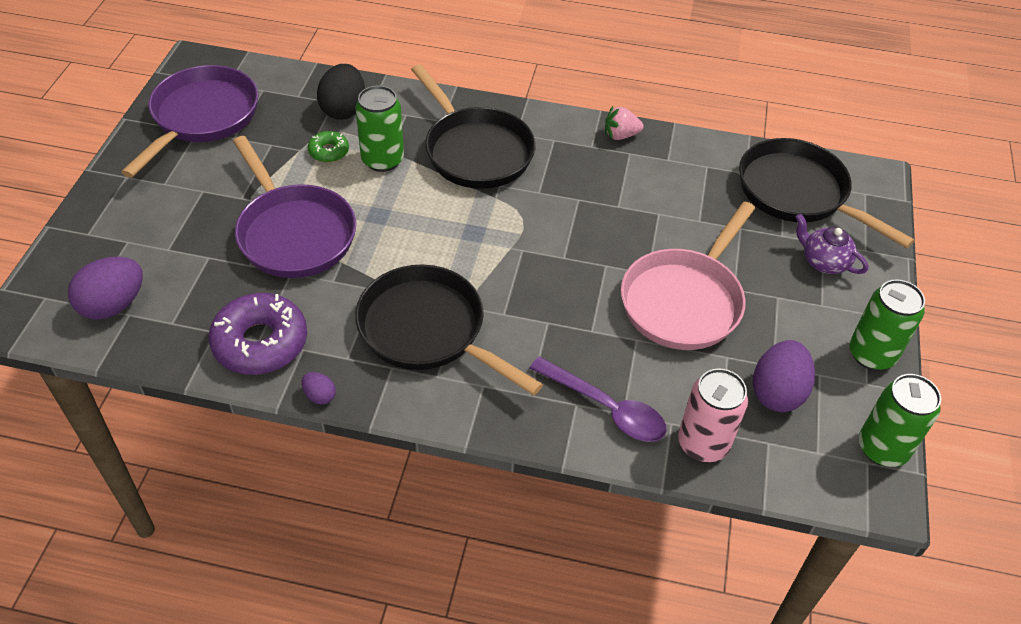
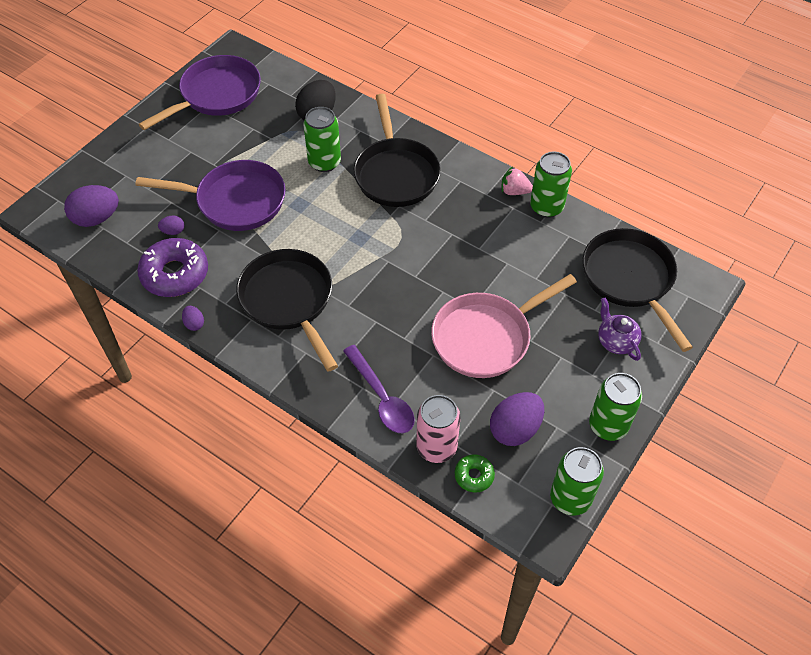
camera: 25 degrees right, 5 degrees up
(230, 291) = (173, 231): none -> purple egg
(294, 233) = (235, 201): purple pan -> purple pan turned 75 degrees counterclockwise
(329, 151) = (290, 145): green donut -> green donut (474, 476)
(665, 143) = (546, 207): none -> green can

